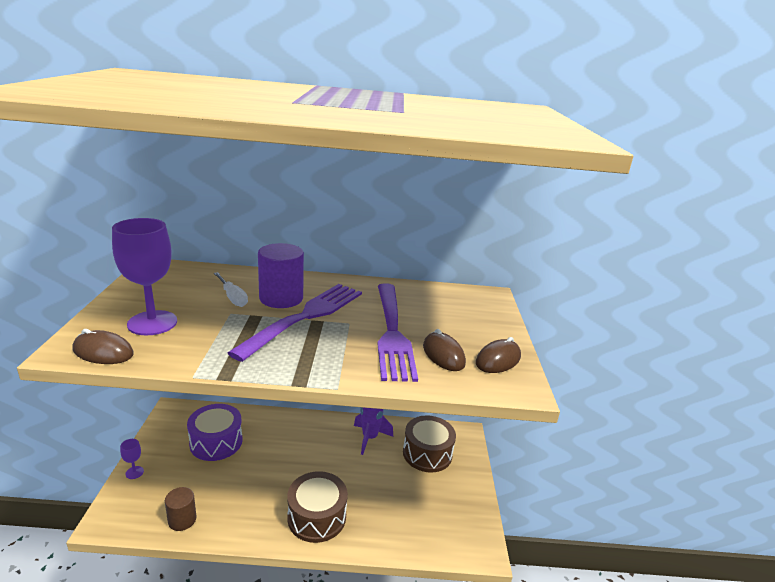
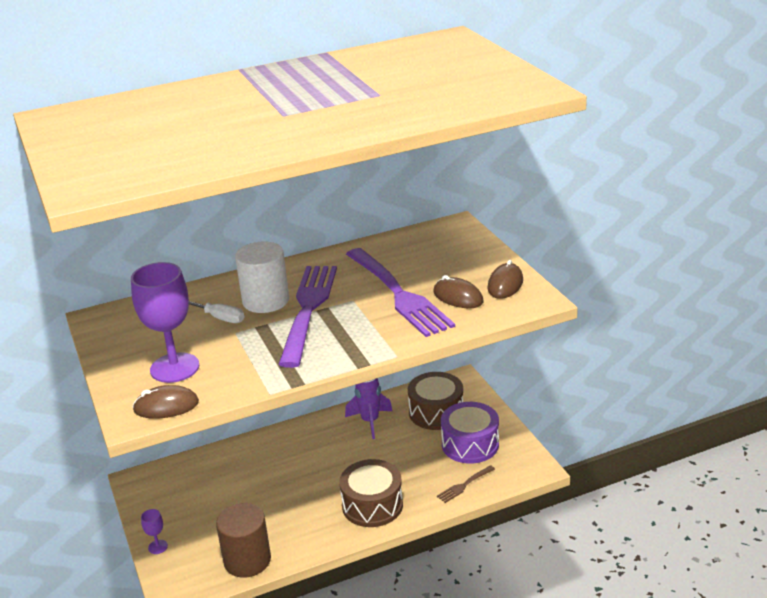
camera: 20 degrees left, 5 degrees up
(182, 520) = (247, 560): brown cylinder -> brown cylinder, size x1.64
(216, 442) = (215, 488): purple drum -> purple drum (470, 444)
(281, 298) = (266, 301): purple cylinder -> white cylinder
(407, 536) = (464, 485): none -> brown fork

